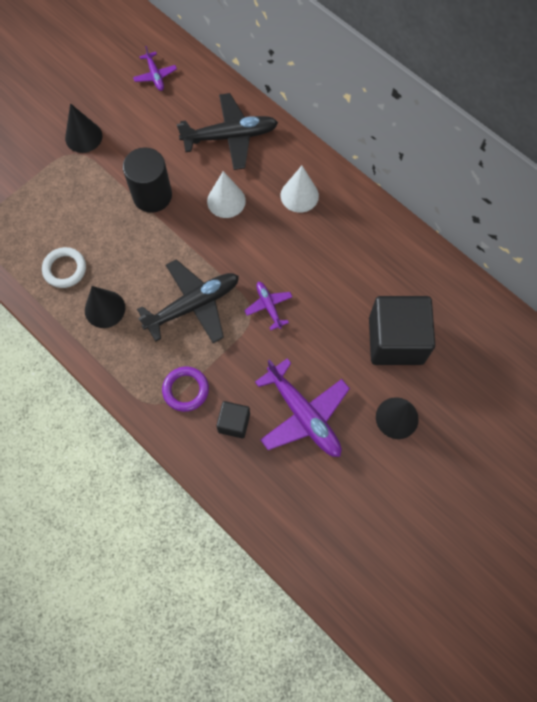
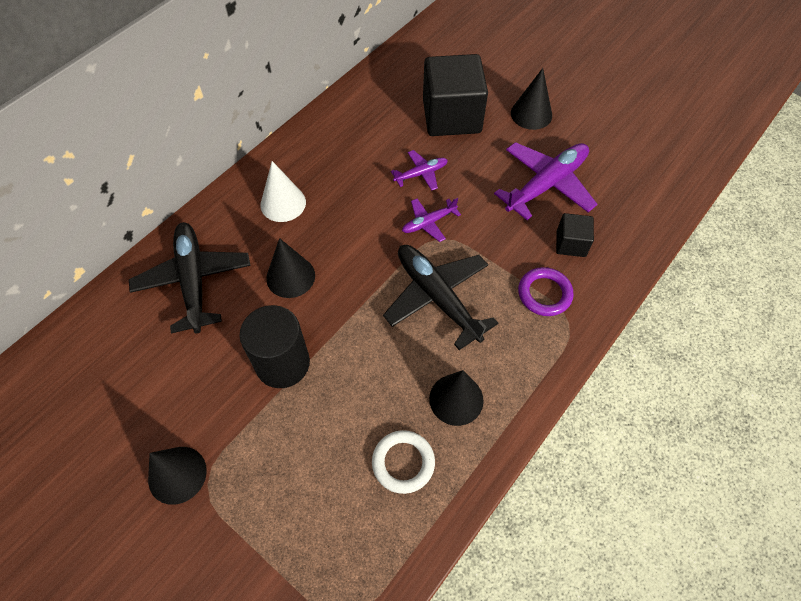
camera: 95 degrees left, 10 degrees down
(155, 75) = (76, 386): purple plane -> purple plane (421, 174)
(226, 201) = (290, 276): white cone -> black cone

